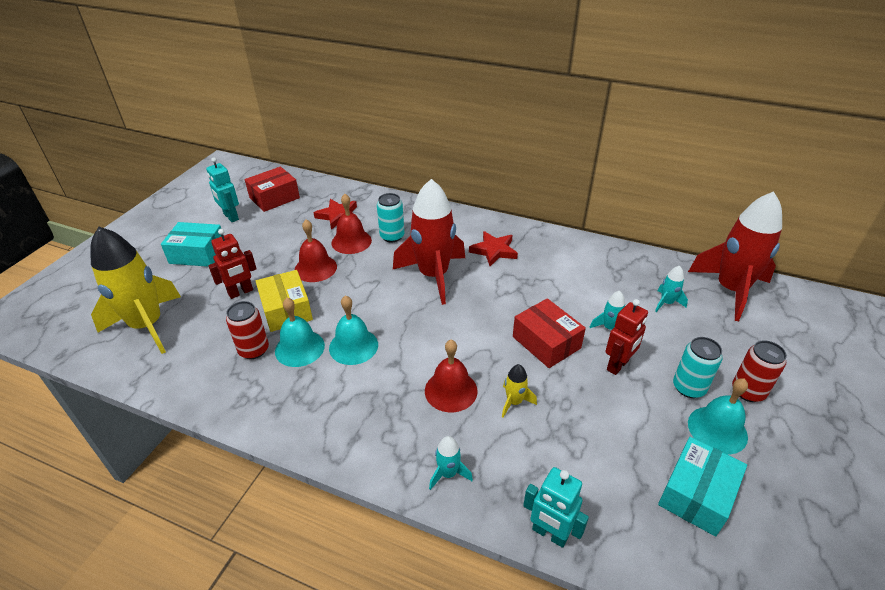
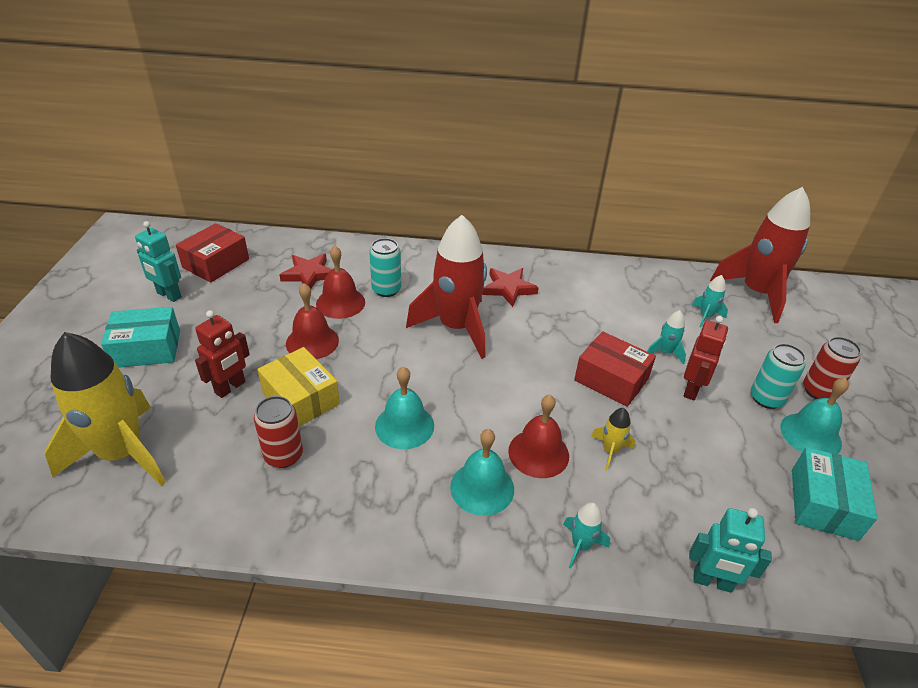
camera: 20 degrees left, 0 degrees up
(299, 348) = (340, 441): turquoise bell -> turquoise bell (482, 488)

